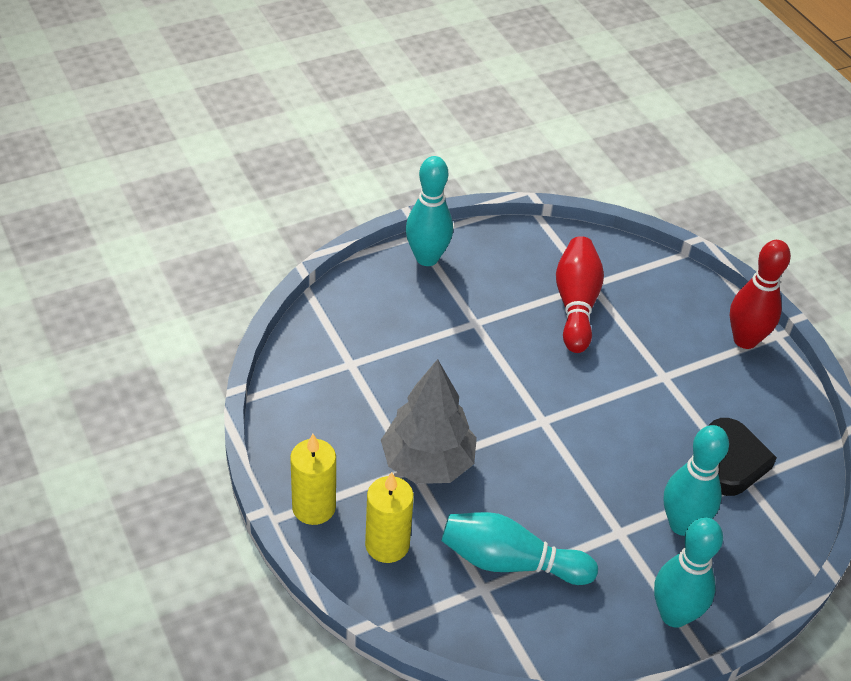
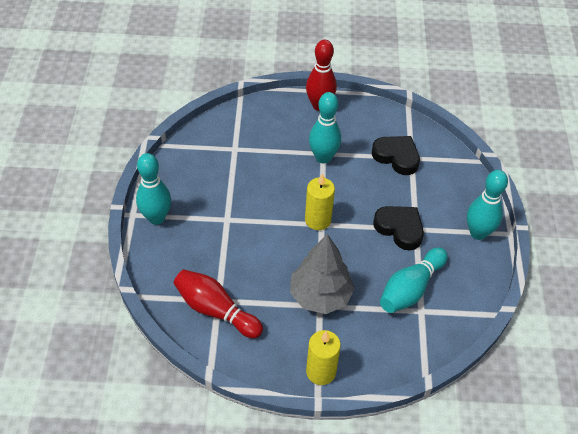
camera: 60 degrees left, 5 degrees up
(387, 545) = (368, 344): yellow candle -> yellow candle (317, 220)
(576, 304) = (245, 164): red bowling pin -> red bowling pin (216, 310)
(604, 512) = (399, 229): none -> black heart
(682, 524) = (425, 199): turquoise bowling pin -> turquoise bowling pin (323, 157)

